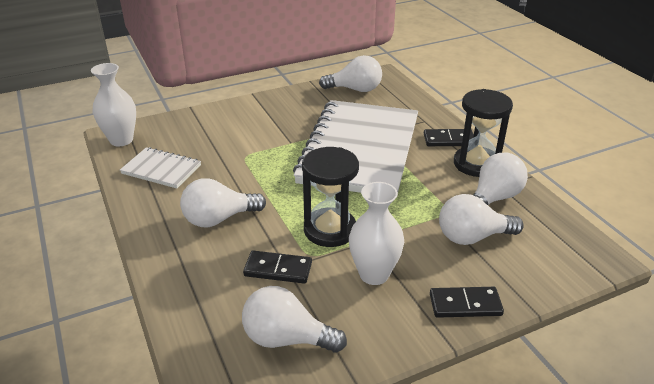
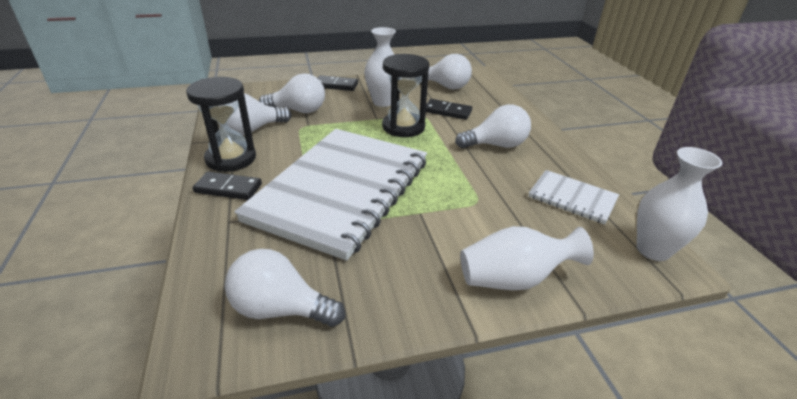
camera: 170 degrees left, 0 degrees up
(226, 114) = (514, 279): none -> white vase

